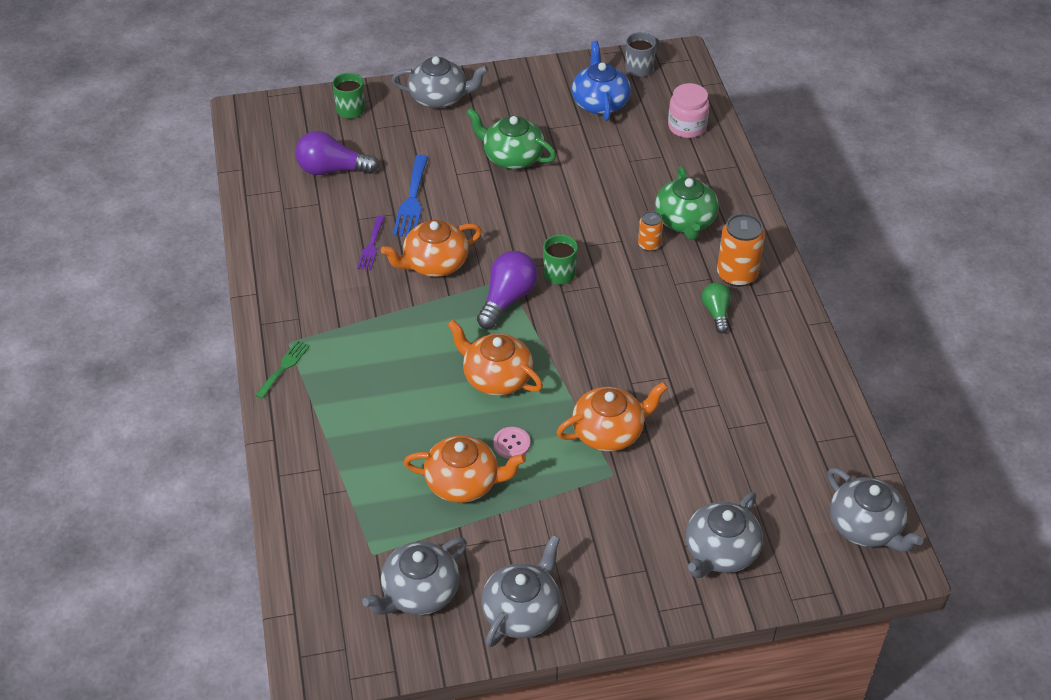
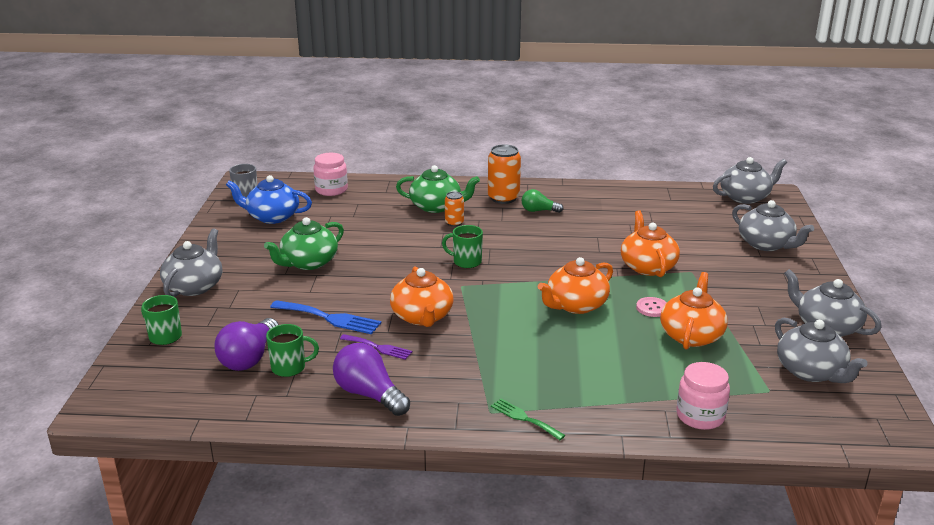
camera: 75 degrees left, 20 degrees down
(315, 497) = (700, 416): none -> pink jar
(324, 198) = (289, 368): none -> green mug
(507, 299) = (485, 288): purple light bulb -> purple light bulb (369, 394)

